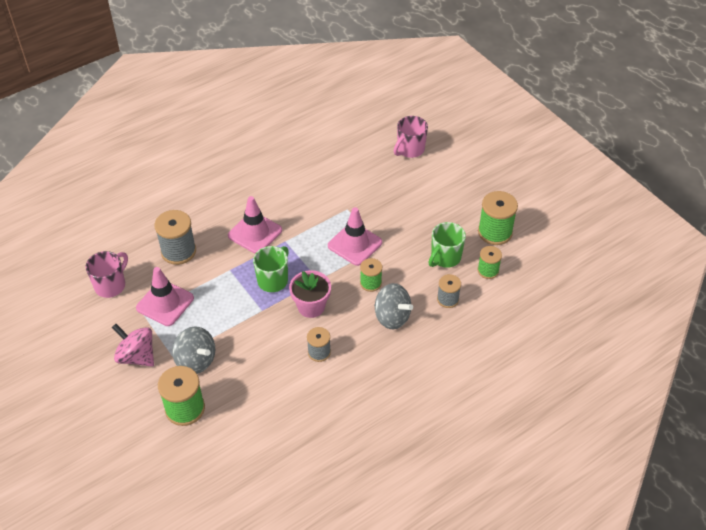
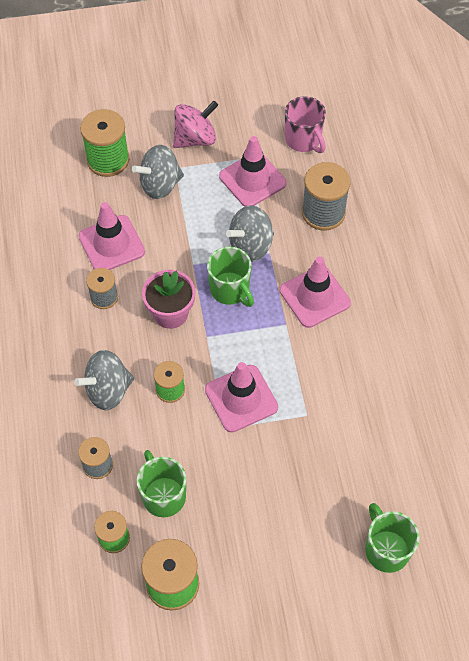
camera: 115 degrees right, 10 degrees up
(228, 282) = (251, 246): none -> grey spinning top
(269, 368) = (111, 244): none -> pink traffic cone
(410, 149) = (386, 549): pink mug -> green mug

